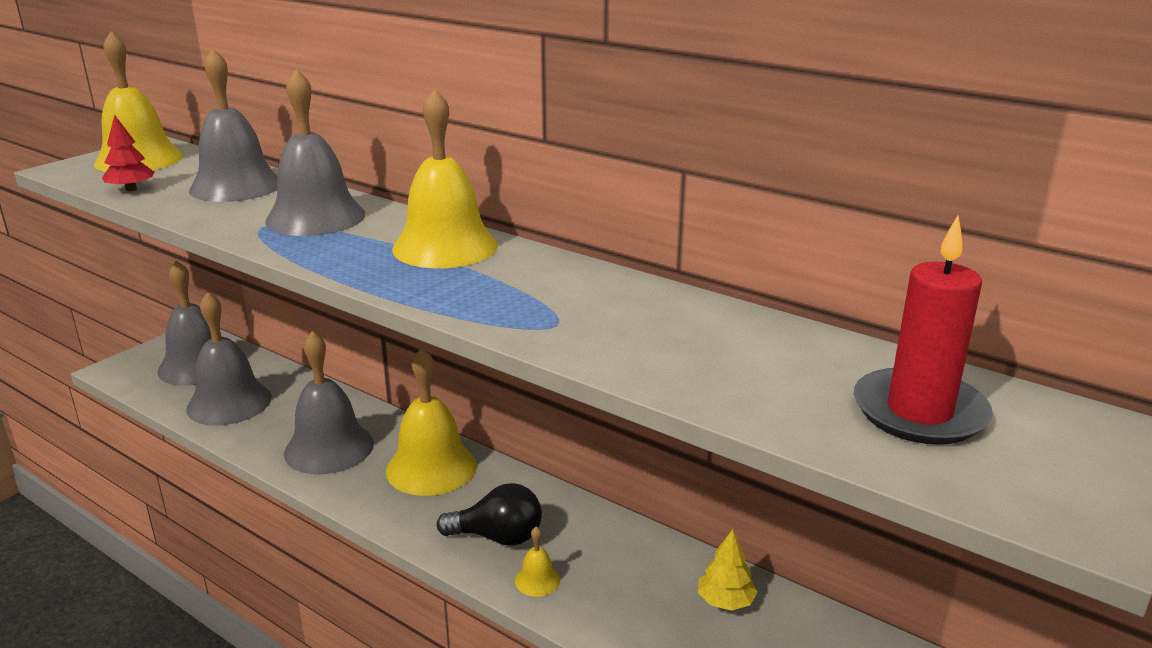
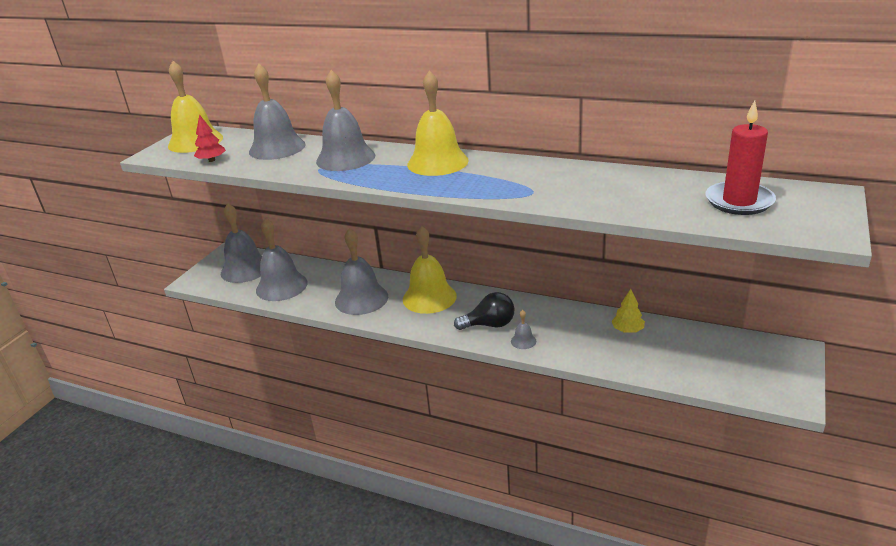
camera: 10 degrees left, 5 degrees up
(537, 580) = (523, 341): yellow bell -> grey bell

